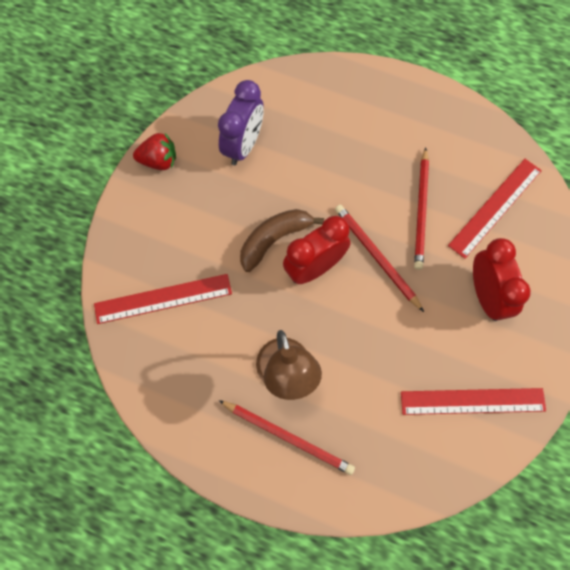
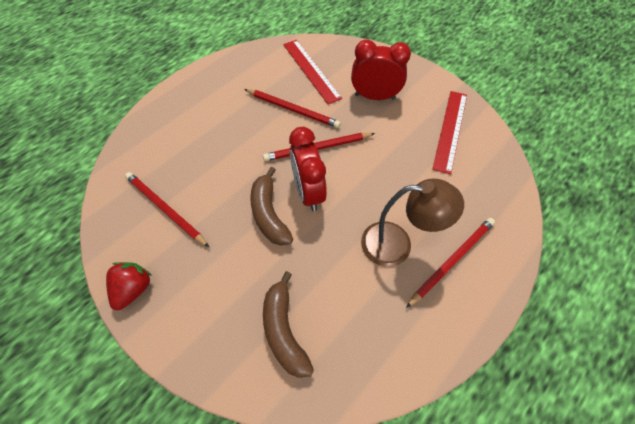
camera: 70 degrees left, 10 degrees down
(163, 298) = (284, 330): red ruler -> brown banana
(243, 145) = (165, 209): purple clock -> red pencil

